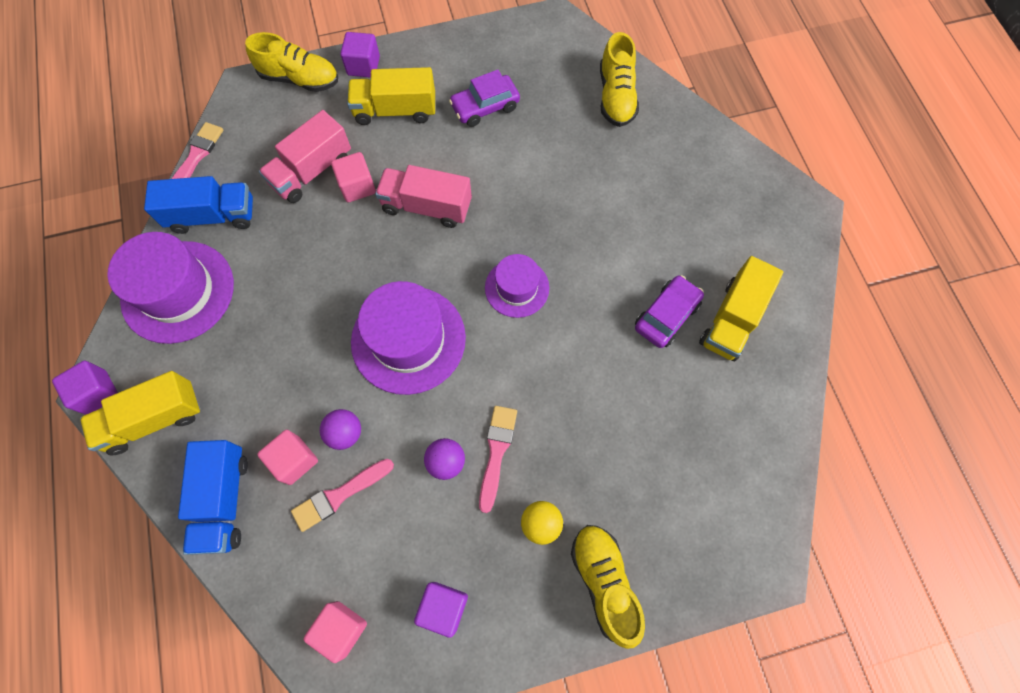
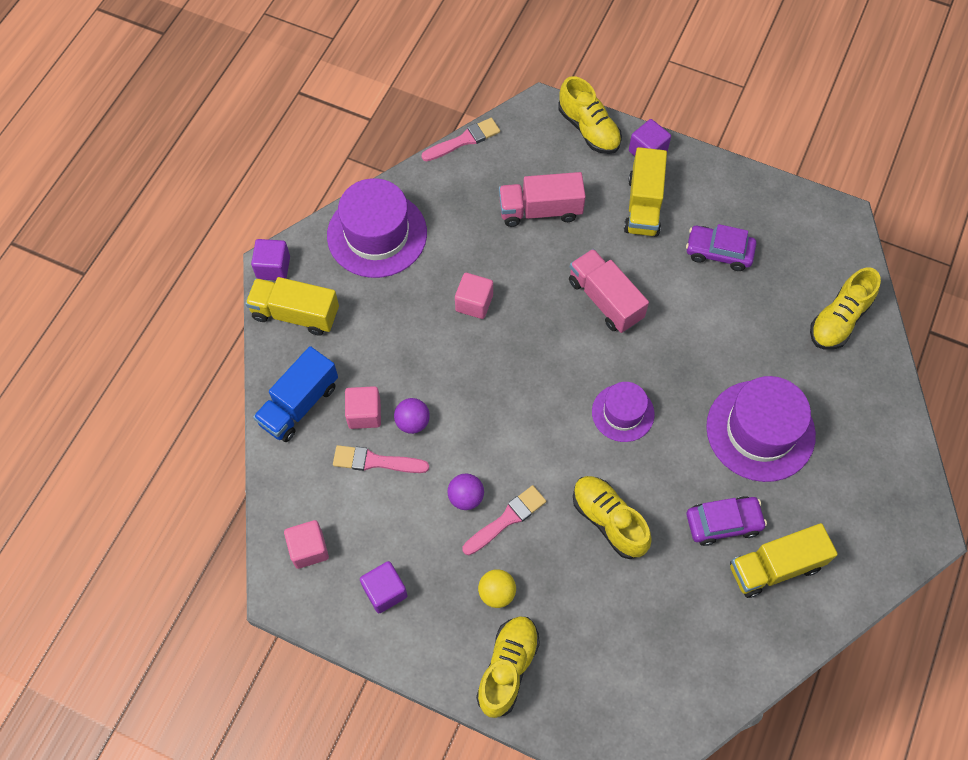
camera: 40 degrees right, 5 degrees down
(213, 216) = (442, 195): blue truck -> none
(357, 186) = (565, 246): pink cube -> pink cube (474, 303)
(395, 110) = (643, 205): yellow truck -> yellow truck turned 120 degrees counterclockwise
(408, 339) = (510, 390): purple hat -> purple hat (760, 430)
(579, 385) = (609, 520): none -> yellow shoe

